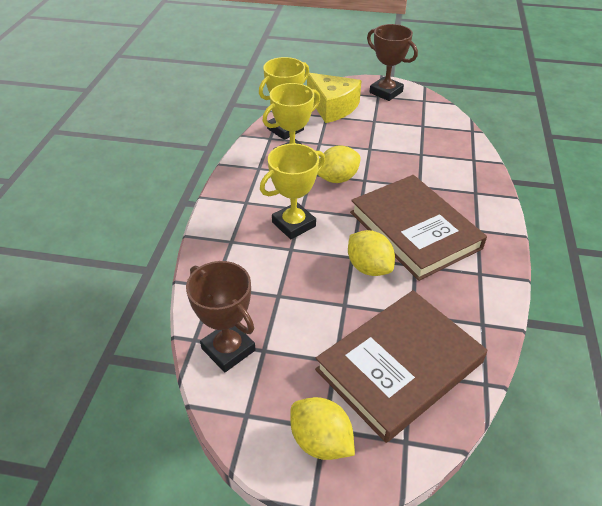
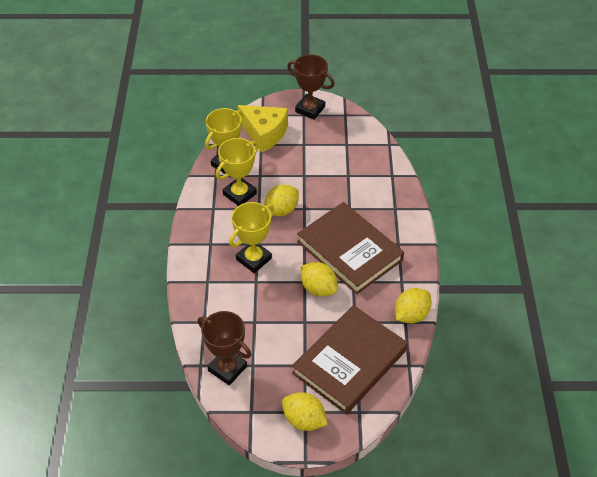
camera: 10 degrees left, 5 degrees up
(491, 316) = (411, 315): none -> yellow lemon

